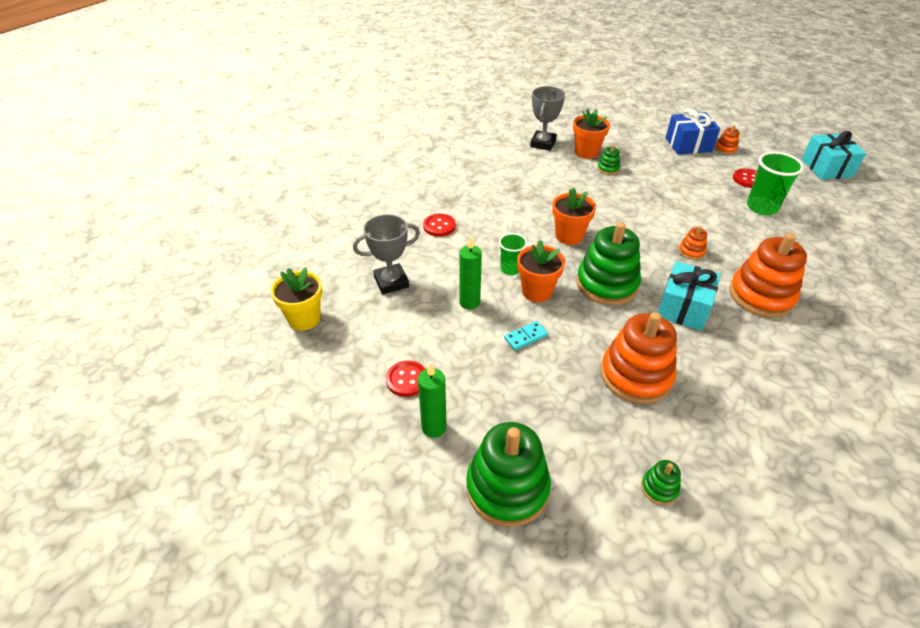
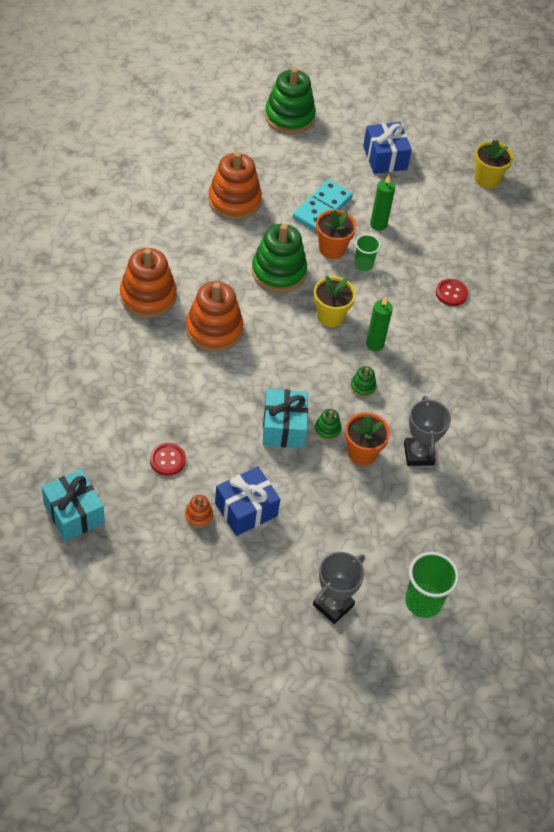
camera: 150 degrees right, 10 degrees up
(391, 282) = (449, 225): grey trophy -> grey trophy (333, 605)
(407, 379) = (385, 158): red button -> blue gift
(434, 427) = (349, 135): green candle -> green candle (374, 344)
(525, 337) = (322, 208): turquoise domino -> turquoise domino, size x1.96
(569, 236) = (330, 316): orange flower pot -> yellow flower pot
(659, 488) = (203, 138): green stacking toy -> green stacking toy (362, 387)
(683, 308) = (211, 266): turquoise gift -> turquoise gift (284, 427)
(691, 251) = (214, 329): orange stacking toy -> orange stacking toy, size x2.26
(762, 207) = (150, 414): green cup -> green cup (423, 602)

